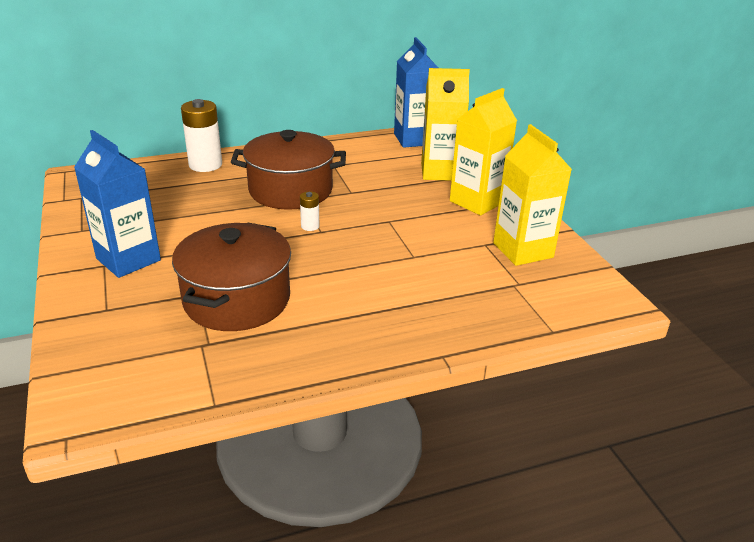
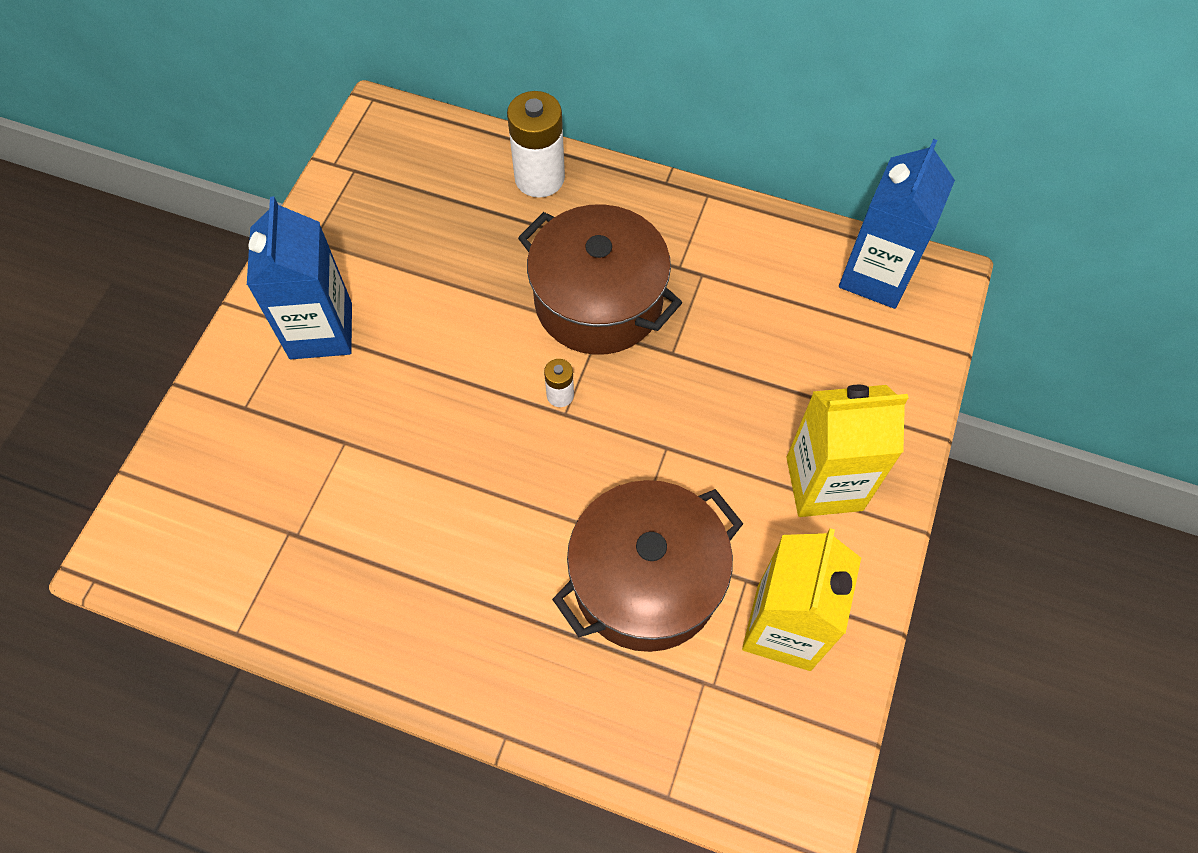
camera: 40 degrees right, 30 degrees up
(237, 300) = (374, 482): brown pot -> brown pot (646, 580)
(440, 172) = (838, 381): yellow carton -> none

